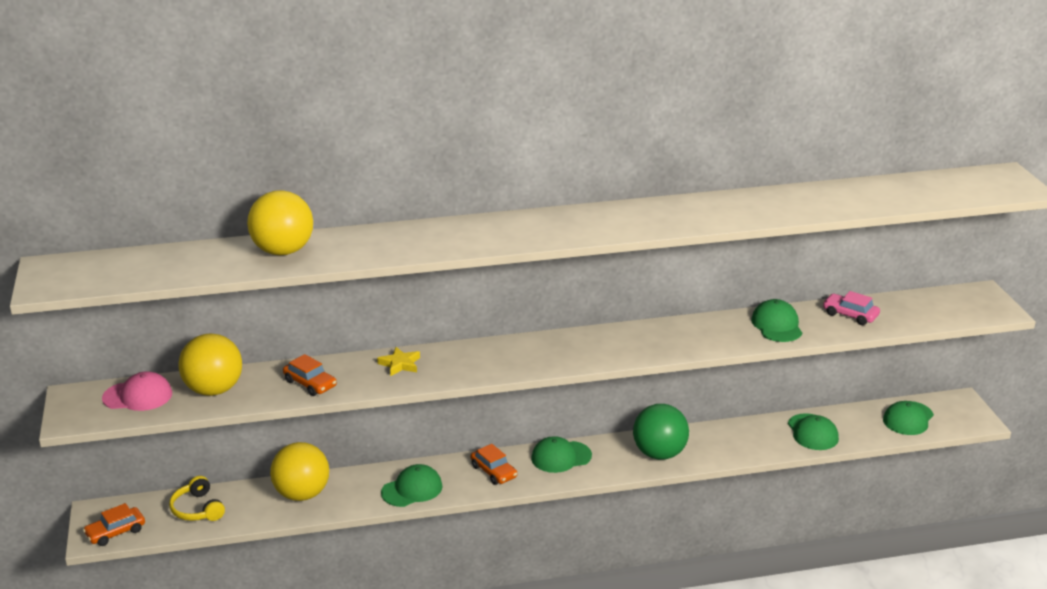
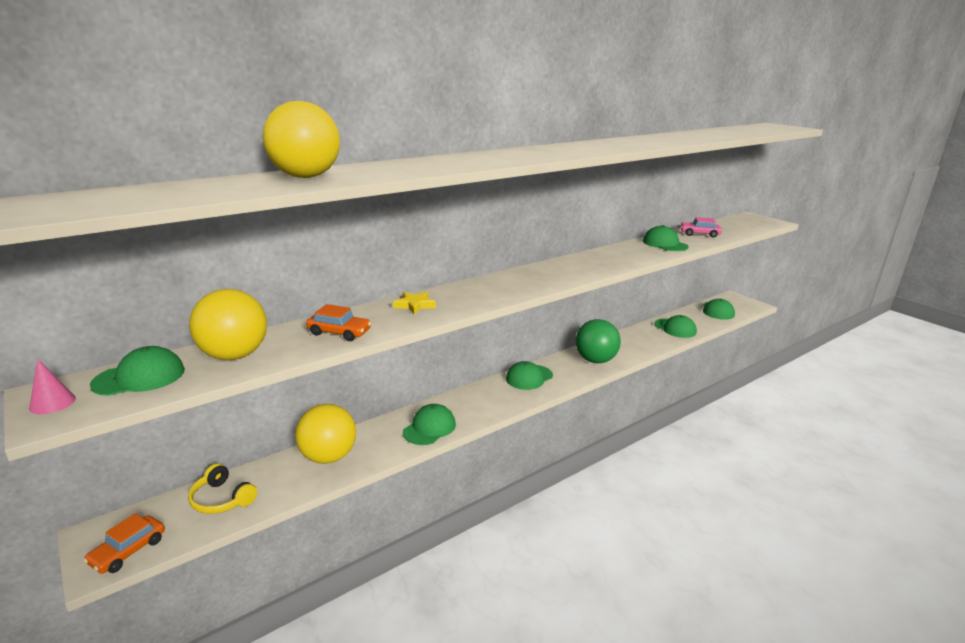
camera: 25 degrees left, 5 degrees down
(75, 406) = (52, 403): none -> pink cone
(138, 396) = (139, 377): pink cap -> green cap
(494, 471) = (487, 399): orange car -> none

